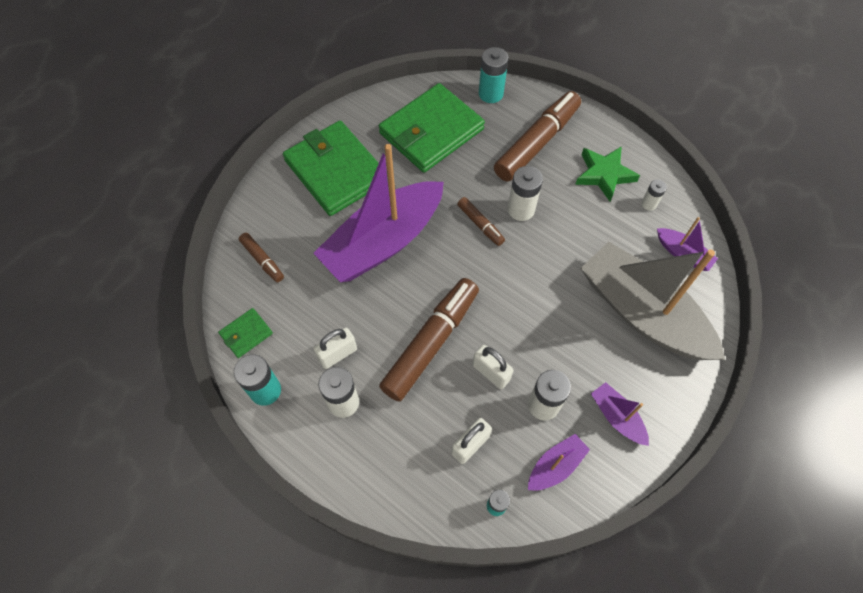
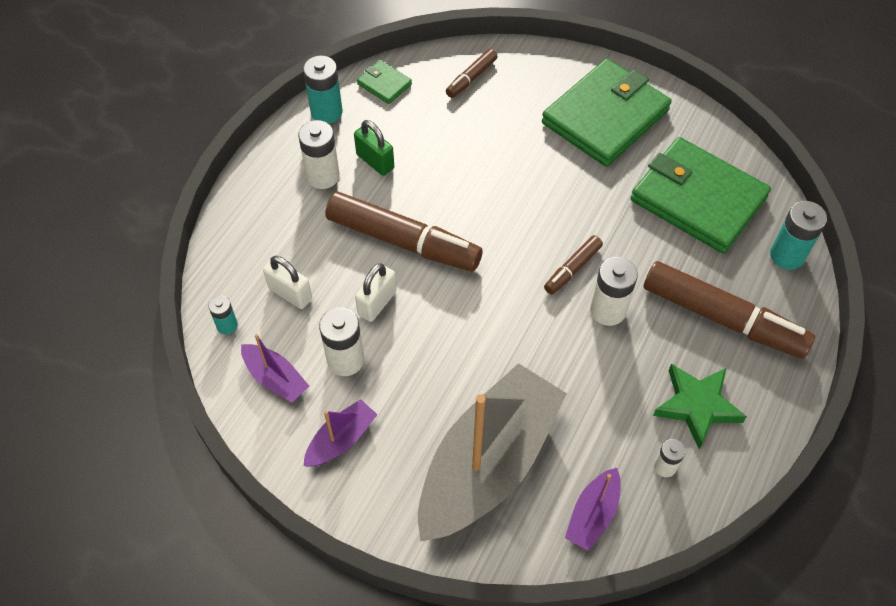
camera: 80 degrees right, 5 degrees down
(338, 354) = (375, 161): white padlock -> green padlock
(383, 242) = (522, 177): purple boat -> none

